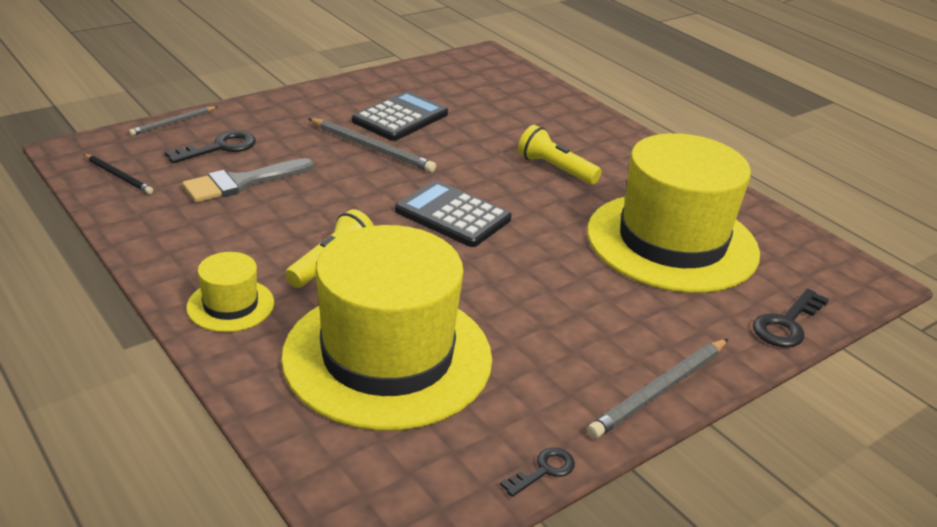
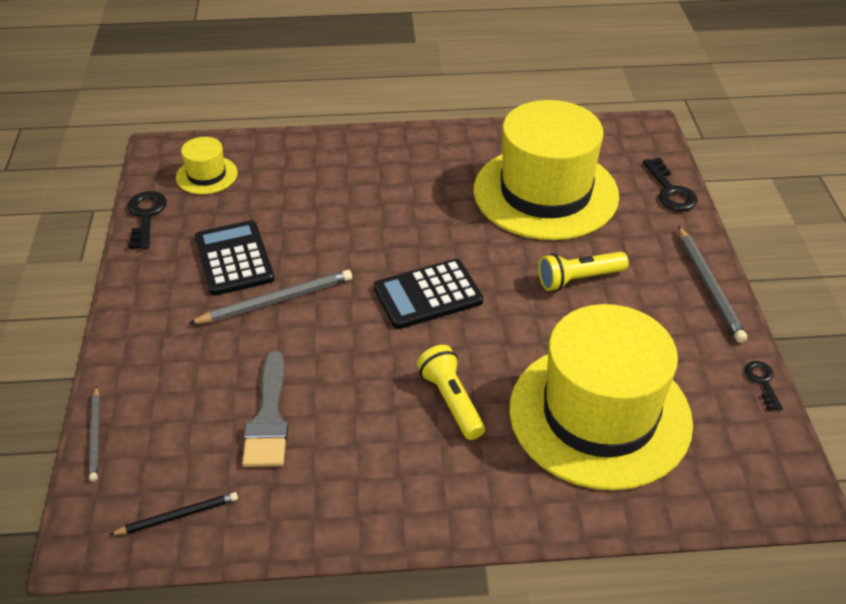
camera: 55 degrees left, 10 degrees up
(219, 148) = (184, 413): black key -> black key (146, 216)
(230, 305) = (473, 493): yellow hat -> yellow hat (206, 175)
(555, 169) = (400, 203): yellow flashlight -> yellow flashlight (578, 279)

